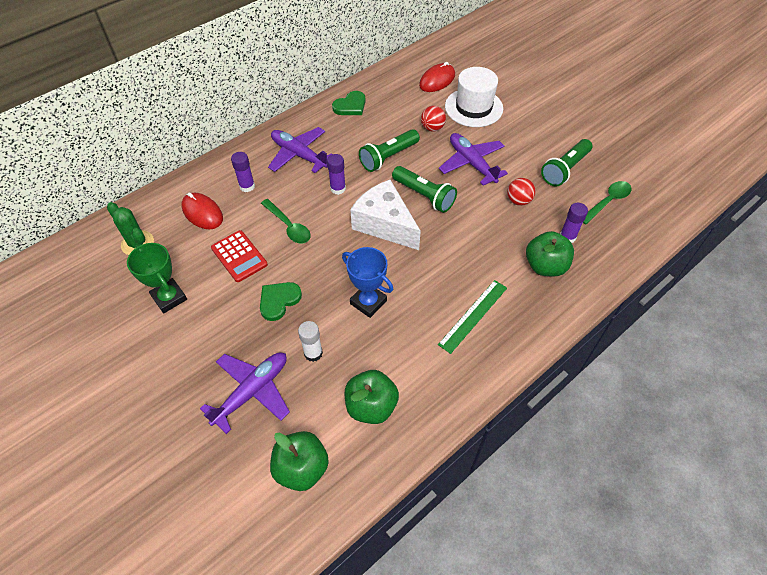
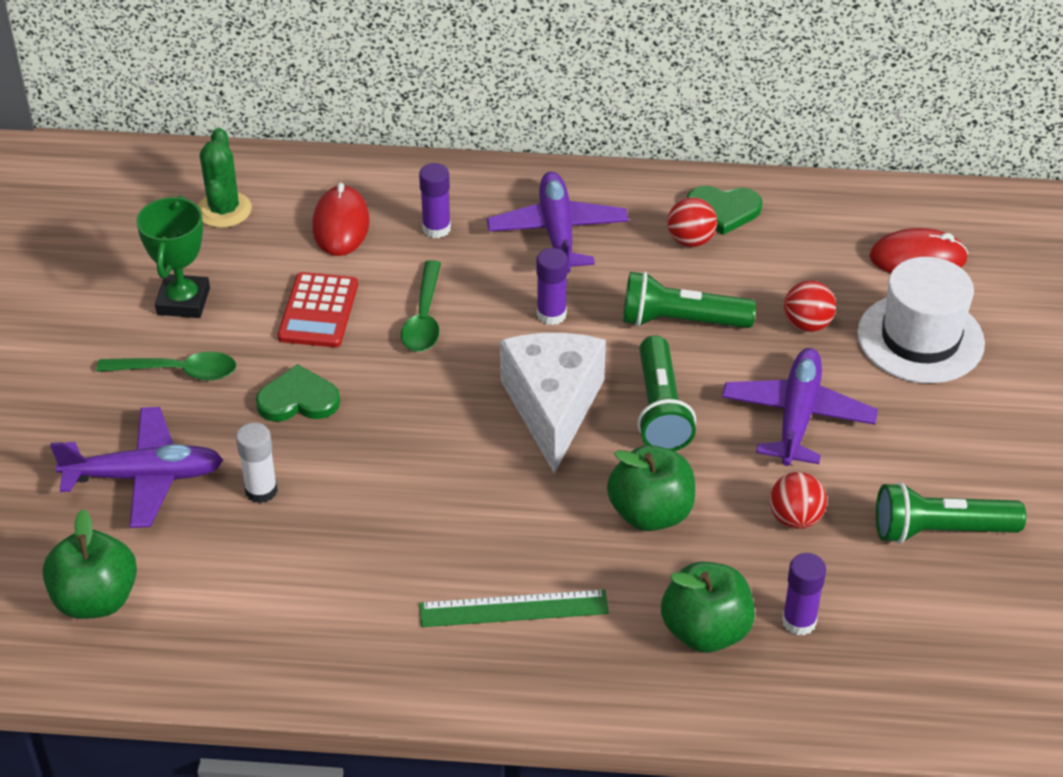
camera: 45 degrees right, 10 degrees down
(353, 125) = (690, 240): none -> red ball
(368, 302) = (402, 485): blue trophy -> none
(371, 406) = (250, 603): green apple -> green apple (650, 513)
(607, 202) = (942, 626): green spoon -> green spoon (177, 371)

